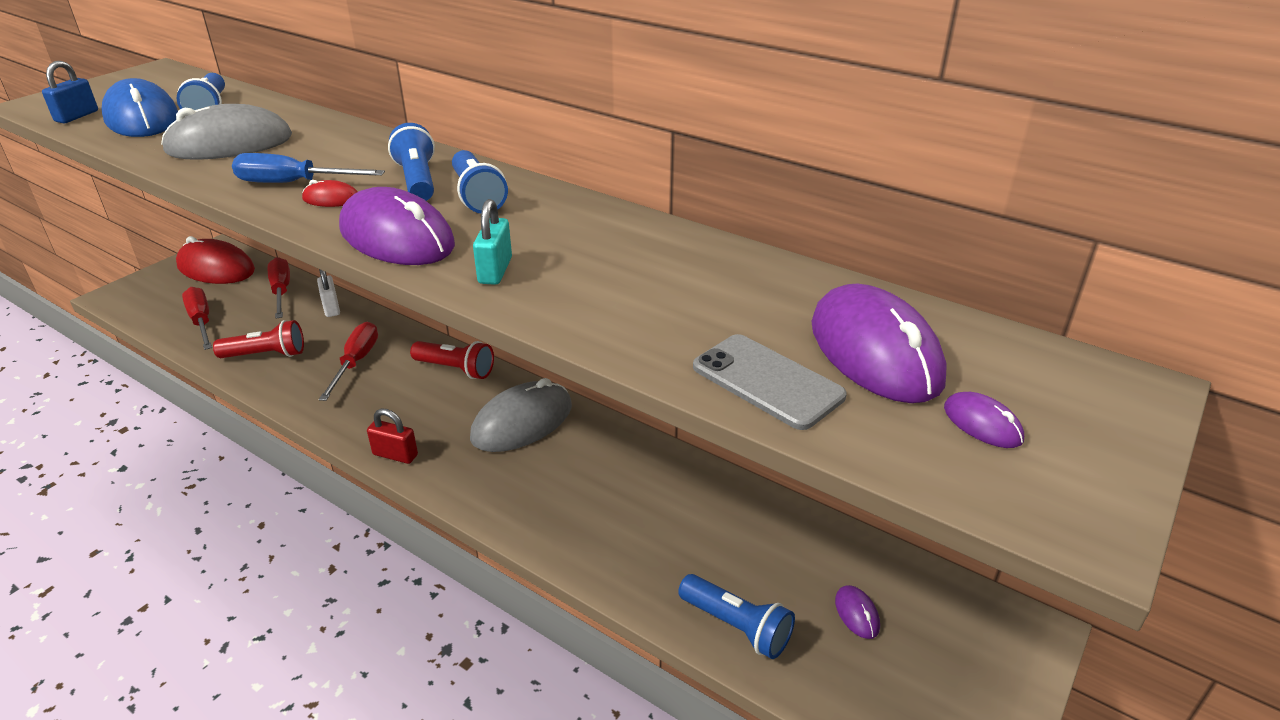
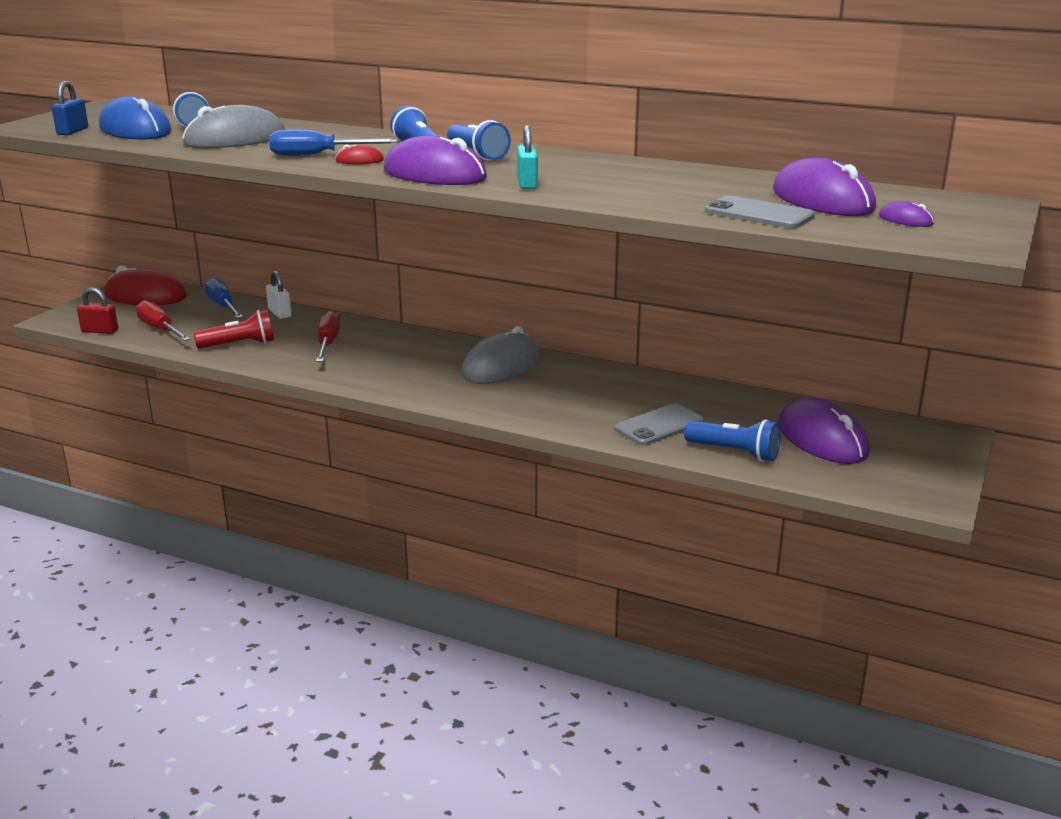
camera: 10 degrees left, 10 degrees down
(281, 291) = (223, 306): red screwdriver -> blue screwdriver
(395, 455) = (402, 391): red padlock -> red padlock (100, 331)
(455, 369) = (422, 341): red flashlight -> none
(662, 558) = (659, 425): none -> grey phone
(857, 613) = (822, 439): purple mouse -> purple mouse, size x2.31

